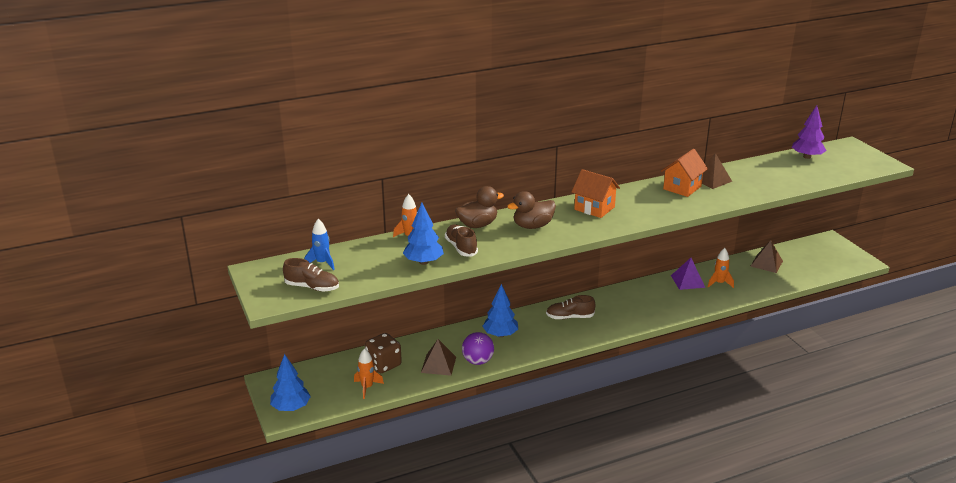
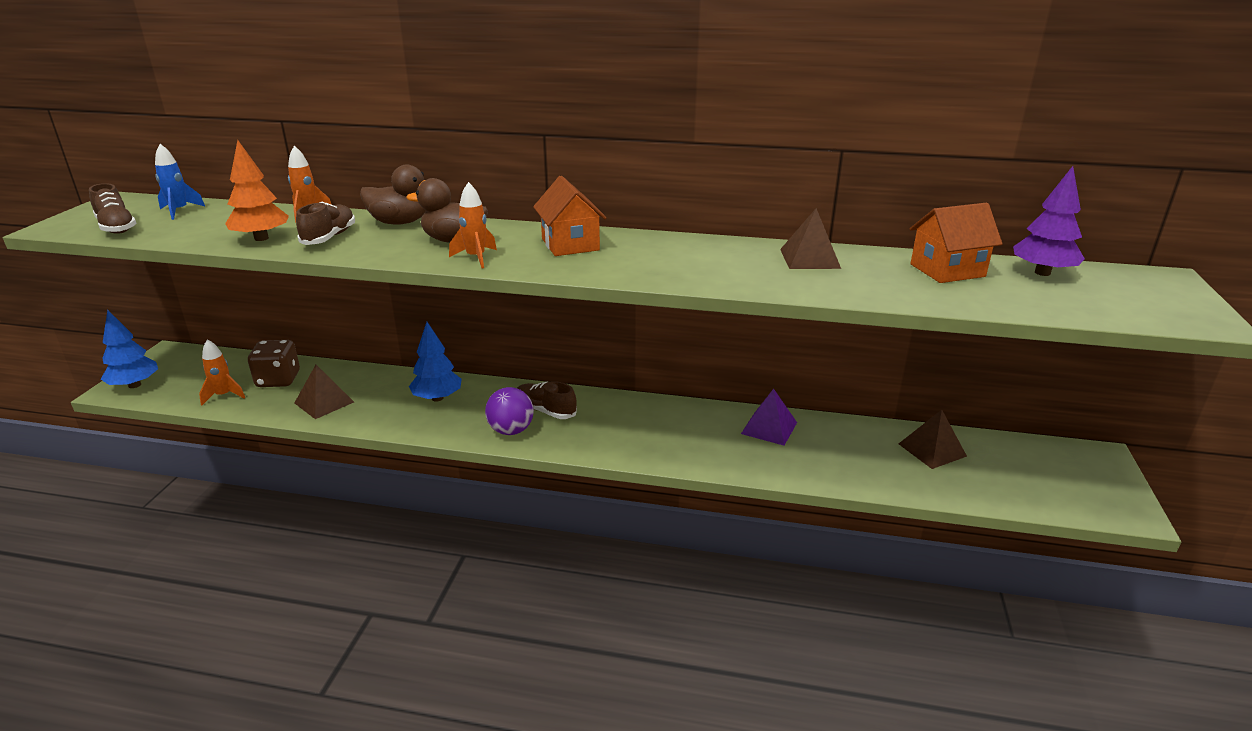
camera: 35 degrees right, 0 degrees up
(423, 262) = (261, 238): blue tree -> orange tree
(478, 361) = (366, 416): purple ball -> purple ball (511, 430)
(682, 188) = (743, 255): orange house -> orange house (947, 270)
(719, 283) = (814, 448): orange rocket -> orange rocket (476, 258)

